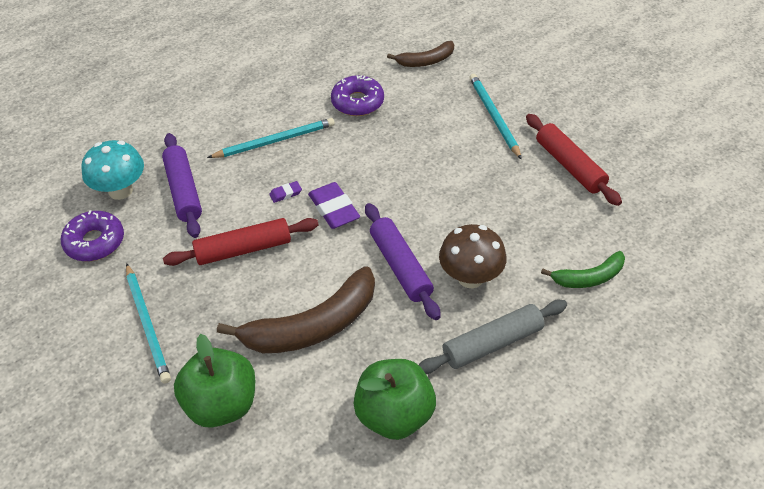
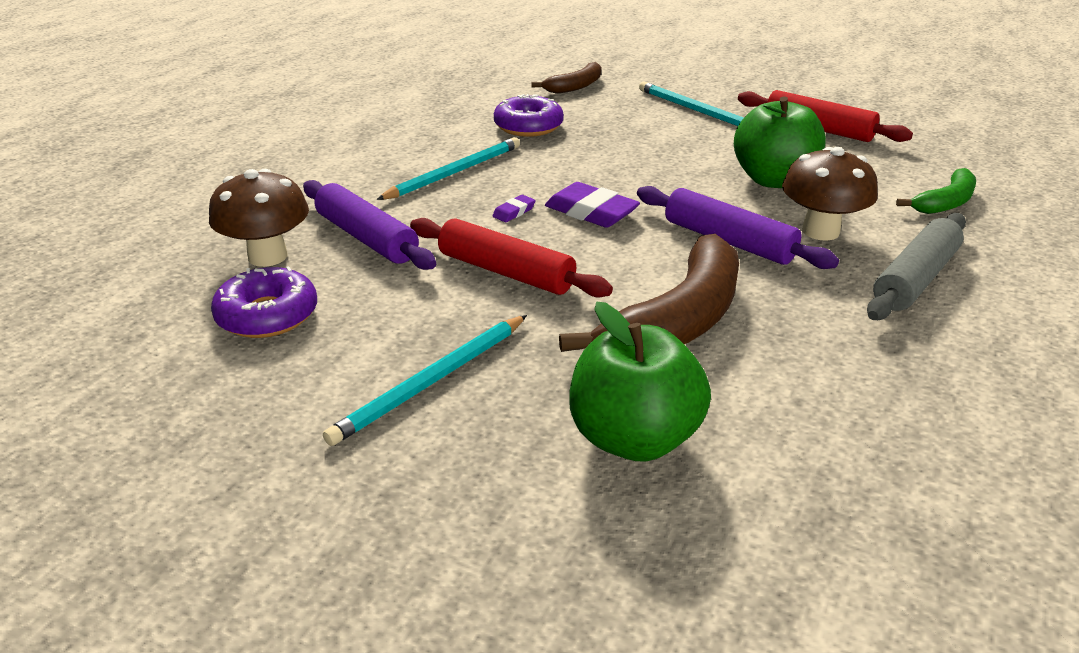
camera: 25 degrees left, 15 degrees down
(120, 190) = (268, 256): turquoise mushroom -> brown mushroom
(147, 324) = (431, 381): turquoise pencil -> turquoise pencil turned 90 degrees clockwise
(243, 249) = (506, 272): red rolling pin -> red rolling pin turned 75 degrees clockwise
(394, 415) = (883, 377): green apple -> green apple (773, 180)

